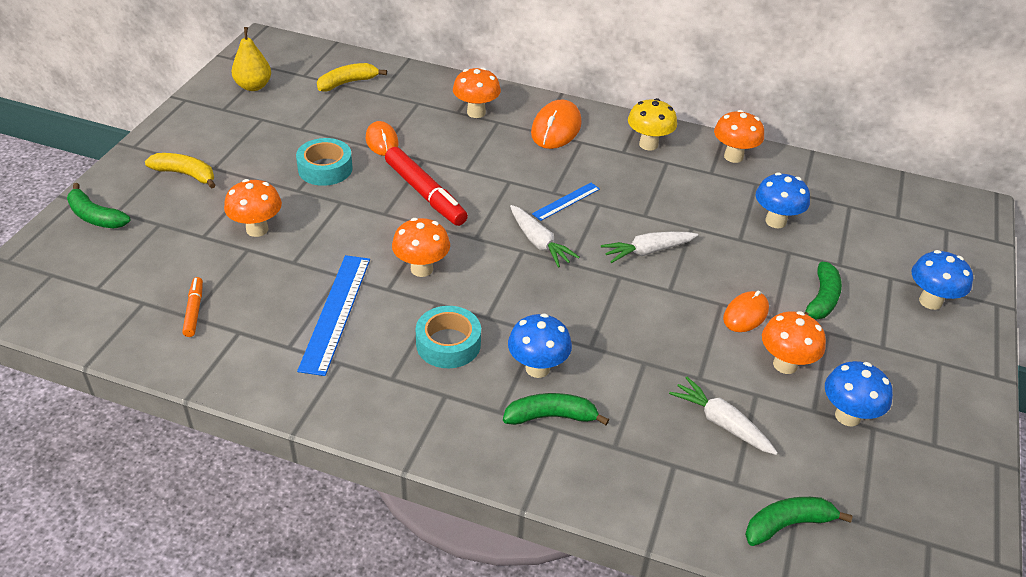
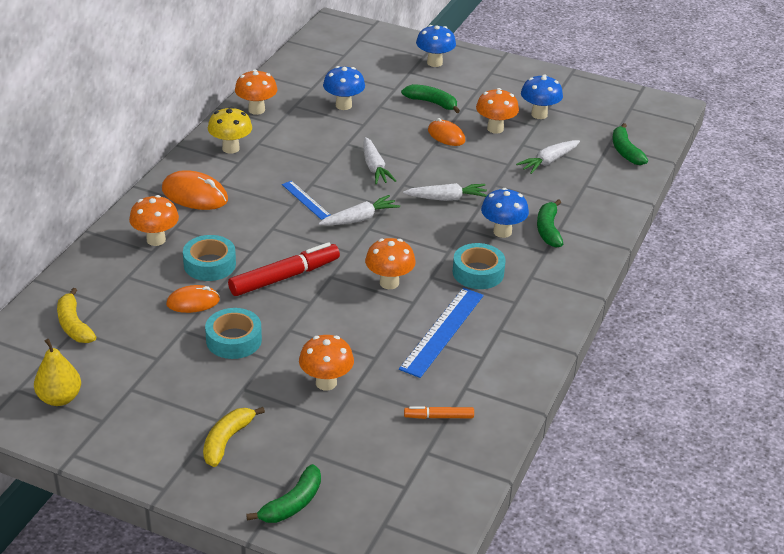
camera: 85 degrees left, 5 degrees down
(336, 312) = (442, 331): blue ruler -> blue ruler turned 75 degrees counterclockwise
(441, 146) = (209, 264): none -> turquoise tape
(599, 315) = (446, 198): none -> white carrot

